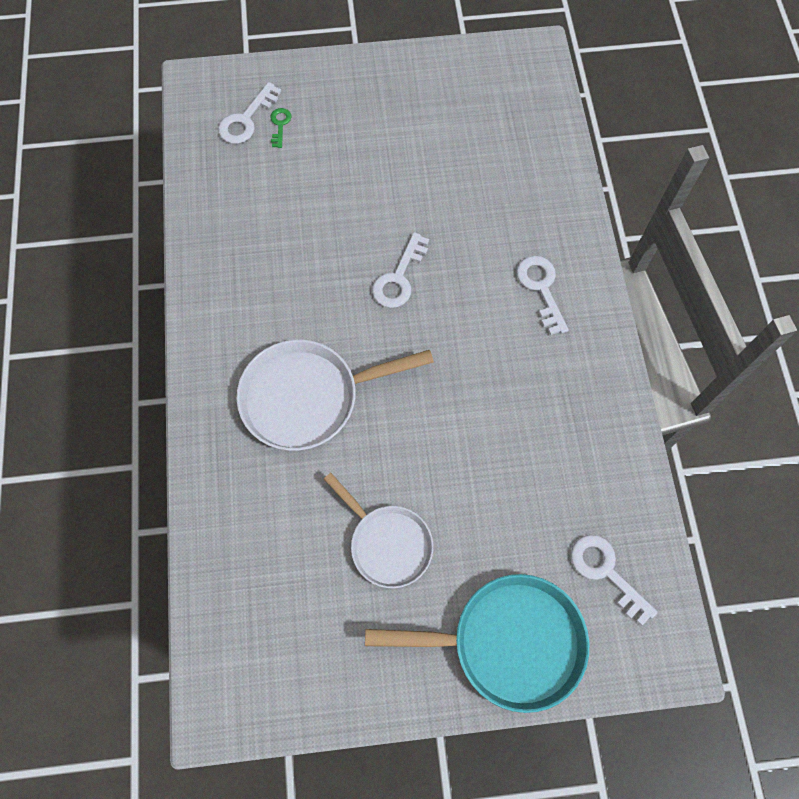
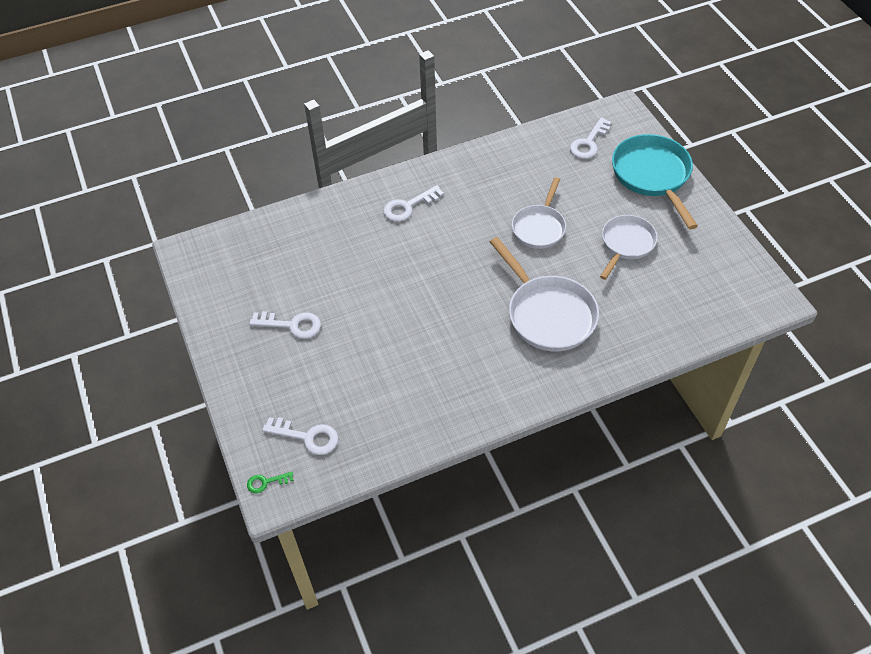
camera: 105 degrees left, 15 degrees down
(280, 125) = (306, 408): green key -> green key (266, 482)
(399, 278) = (429, 287): white key -> white key (292, 325)
(455, 438) = (539, 227): none -> white pan

